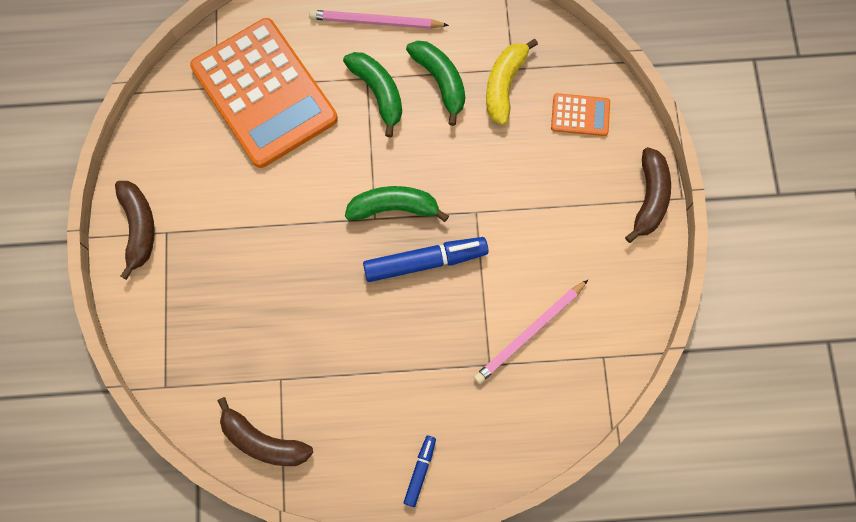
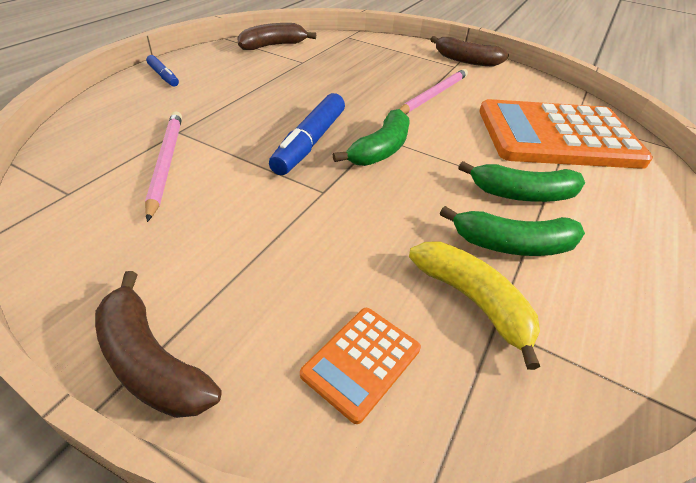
camera: 120 degrees right, 30 degrees down
(375, 22) = (628, 233): pink pencil -> pink pencil (433, 95)

